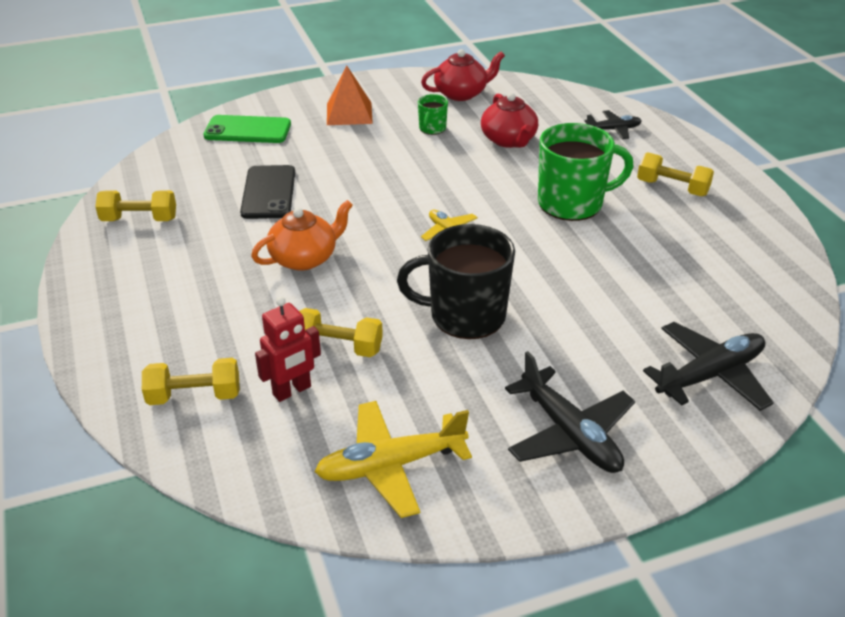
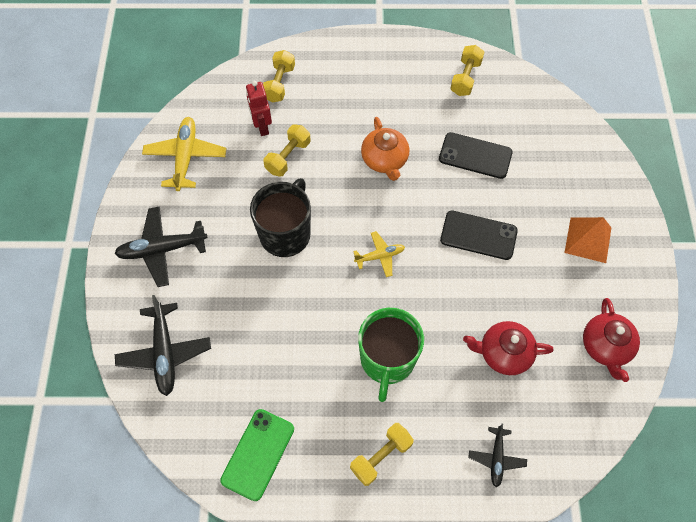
camera: 110 degrees right, 25 degrees up
(248, 130) = (576, 160): green phone -> green phone (258, 454)
(381, 173) = (478, 235): none -> black phone
(432, 129) = (542, 297): green mug -> none

